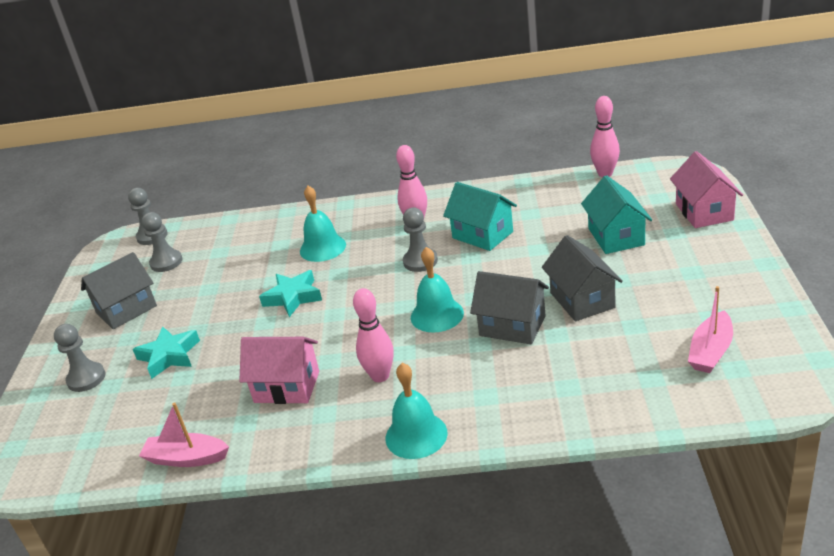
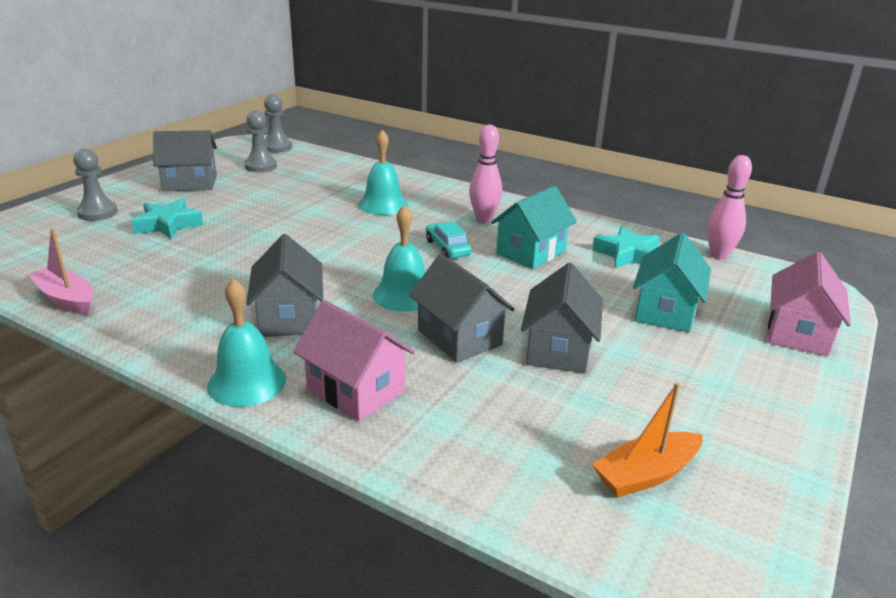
camera: 25 degrees right, 5 degrees down
(287, 387) = (209, 287): pink house -> pink house (356, 390)
(293, 297) = (311, 227): turquoise star -> turquoise star (627, 255)
(380, 376) = (289, 317): pink bowling pin -> grey house
(420, 261) = (447, 248): grey pawn -> turquoise car
(482, 235) = (531, 252): turquoise house -> turquoise house turned 60 degrees clockwise
(710, 351) = (646, 474): pink boat -> orange boat

